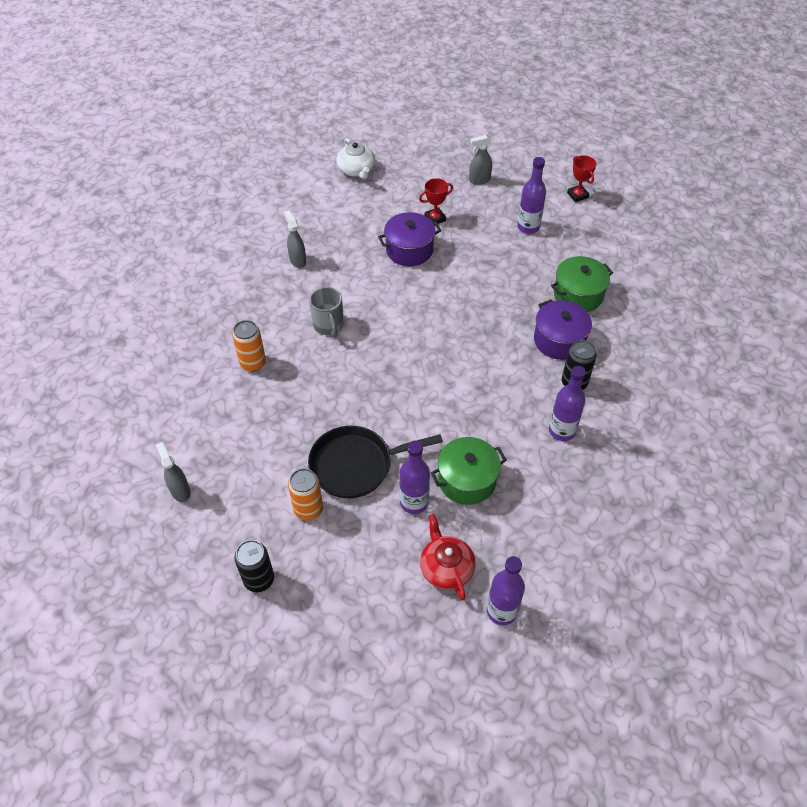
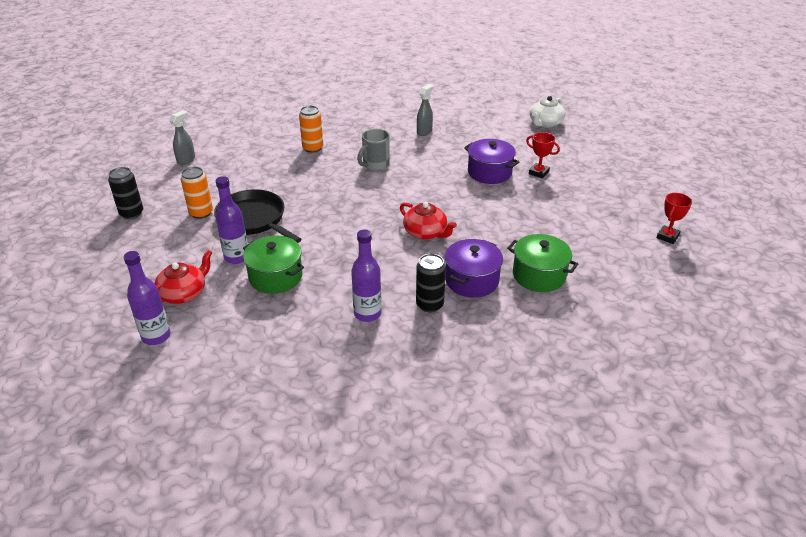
camera: 60 degrees right, 15 degrees down
(471, 339) = (425, 232): none -> red teapot
(479, 180) = (611, 179): grey spray bottle -> none
(528, 227) = (589, 221): purple bottle -> none

